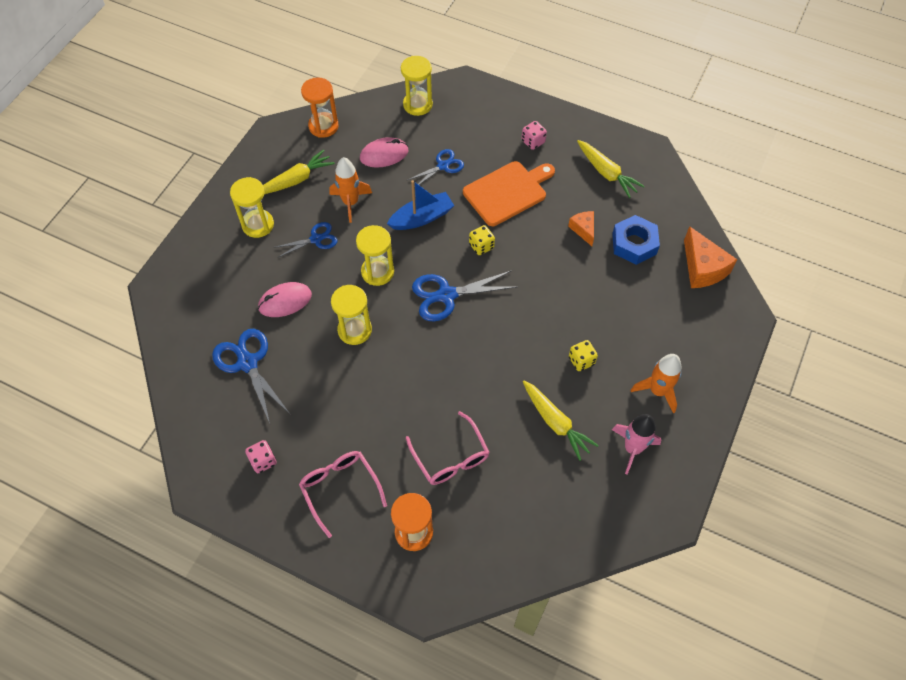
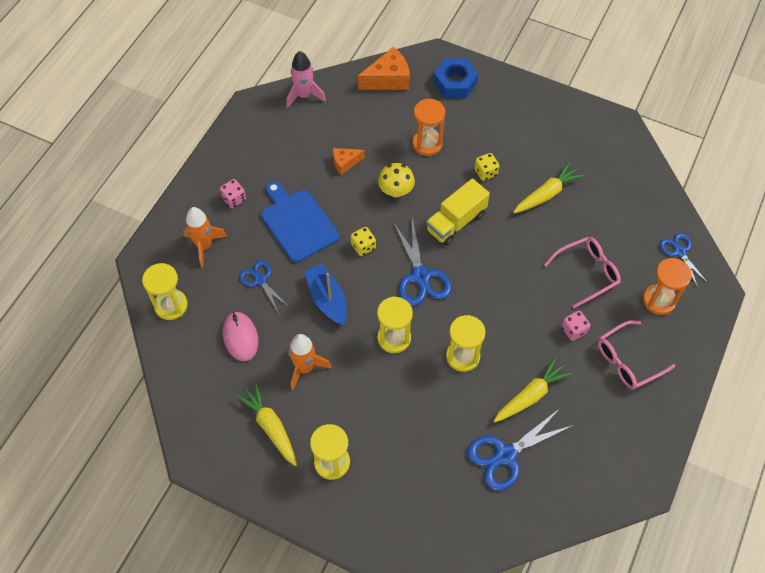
camera: 90 degrees left, 0 degrees up
(263, 461) = (609, 429): pink dice -> pink dice (573, 330)
(285, 301) = (431, 425): pink mouse -> none
(316, 239) = (352, 400): blue scissors -> blue scissors (679, 252)
(323, 126) = (193, 402): orange hourglass -> orange hourglass (427, 144)
(507, 192) = (297, 223): orange cutting board -> blue cutting board
(514, 329) = (456, 222): none -> yellow truck
(551, 274) = (396, 191): none -> yellow mushroom
(606, 173) = (278, 141): yellow carrot -> yellow carrot (530, 395)
(632, 448) = (564, 142): pink rocket -> pink rocket (304, 95)
(634, 244) = (362, 125): blue nut -> blue nut (455, 82)
(657, 391) = (511, 121): orange rocket -> orange rocket (204, 246)

